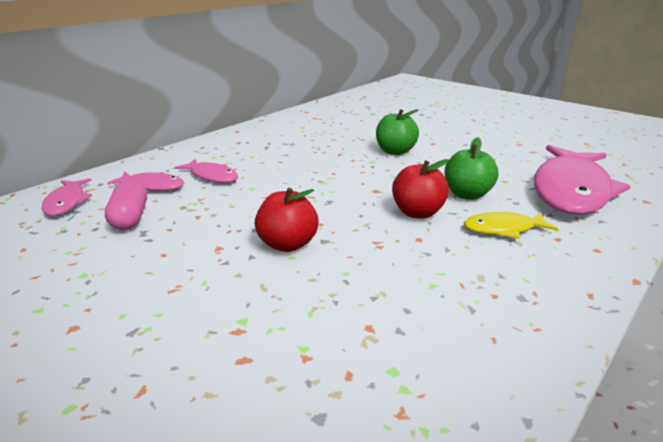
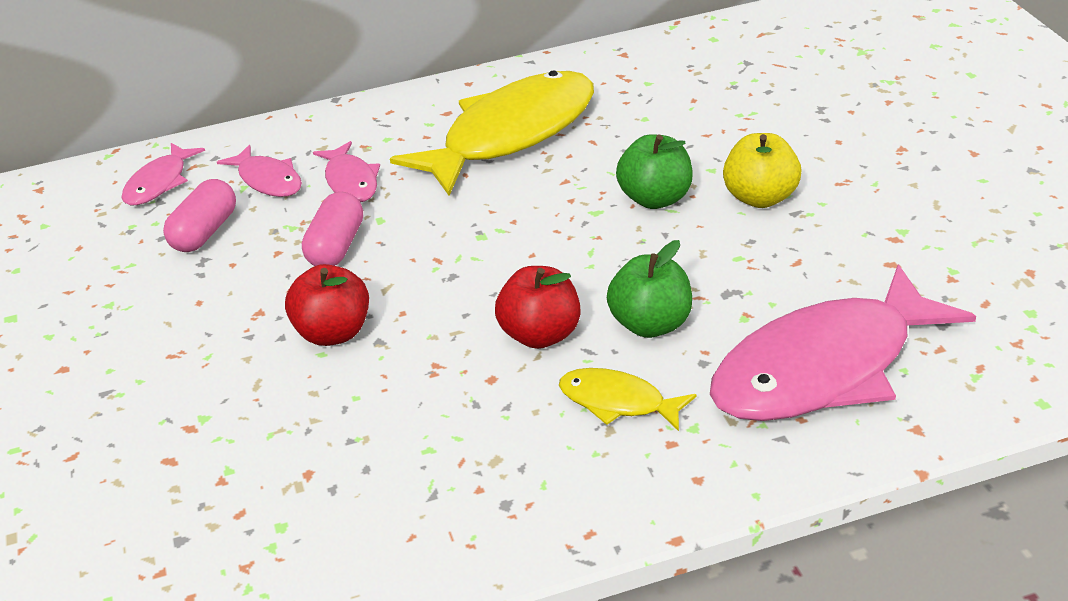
camera: 35 degrees right, 10 degrees up
(237, 205) = (336, 247): none -> pink capsule
(286, 143) = (511, 134): none -> yellow fish
(442, 142) = (761, 197): none -> yellow apple

